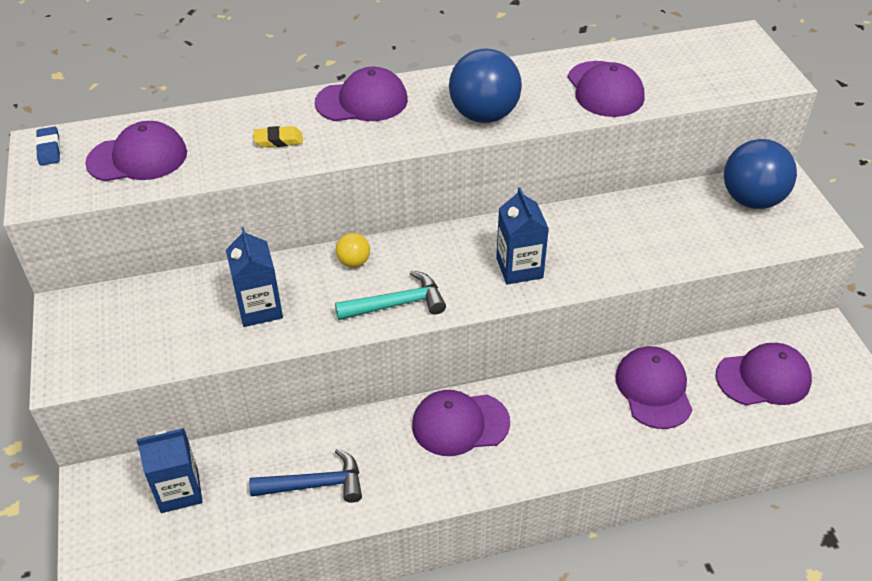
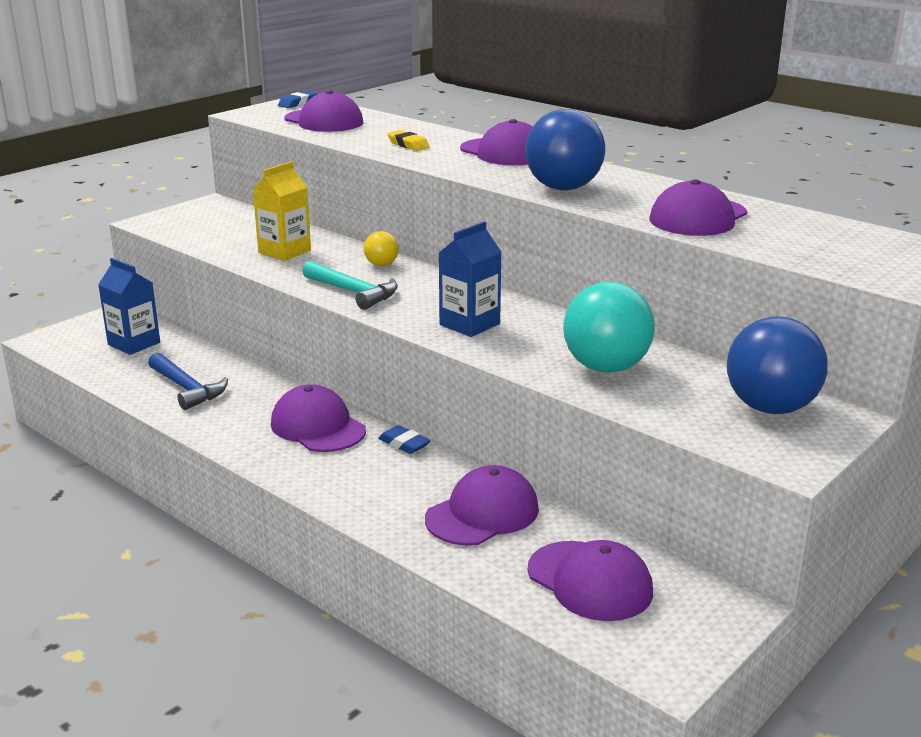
camera: 55 degrees right, 20 degrees down
(259, 308) = (284, 252): blue carton -> yellow carton
(528, 385) = (404, 444): none -> blue eraser
(645, 238) = (606, 367): none -> turquoise ball

